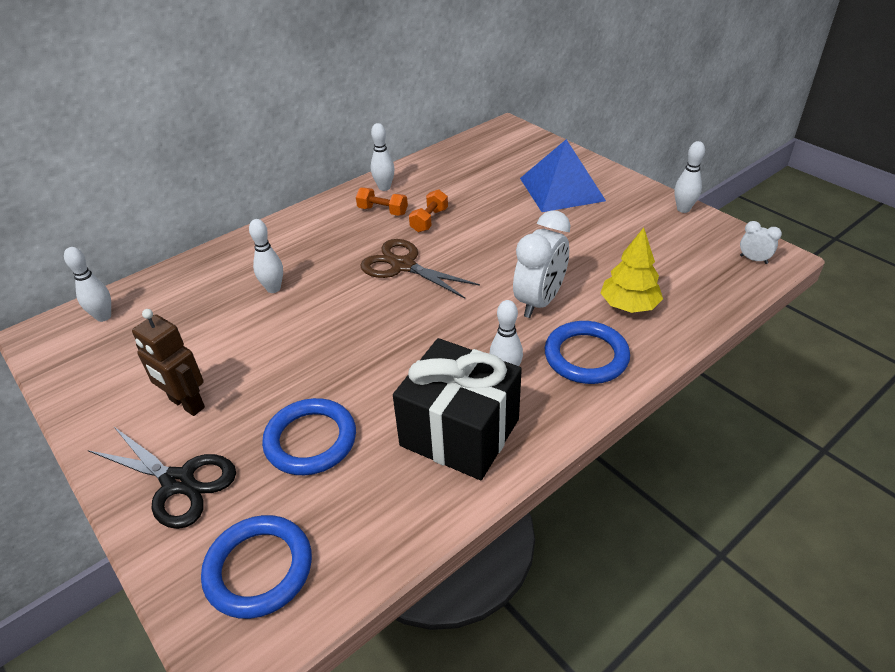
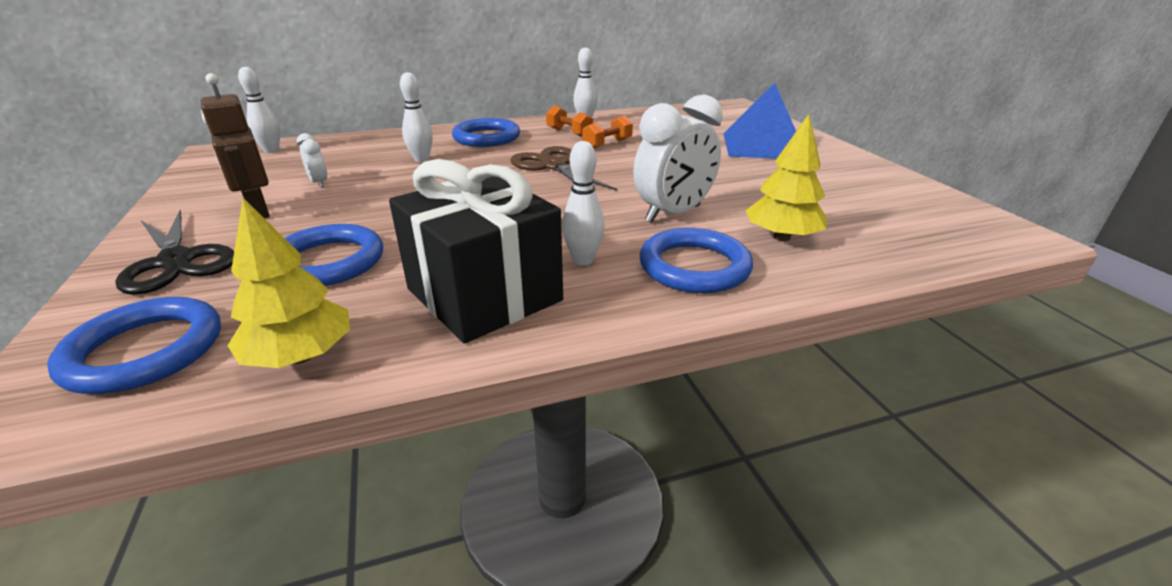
camera: 20 degrees right, 10 degrees down
(309, 238) = (486, 137): none -> blue ring
(379, 531) = (301, 356): none -> yellow tree
(683, 209) = (902, 179): white bowling pin -> none
(753, 259) = (982, 231): white clock -> white clock (319, 183)

